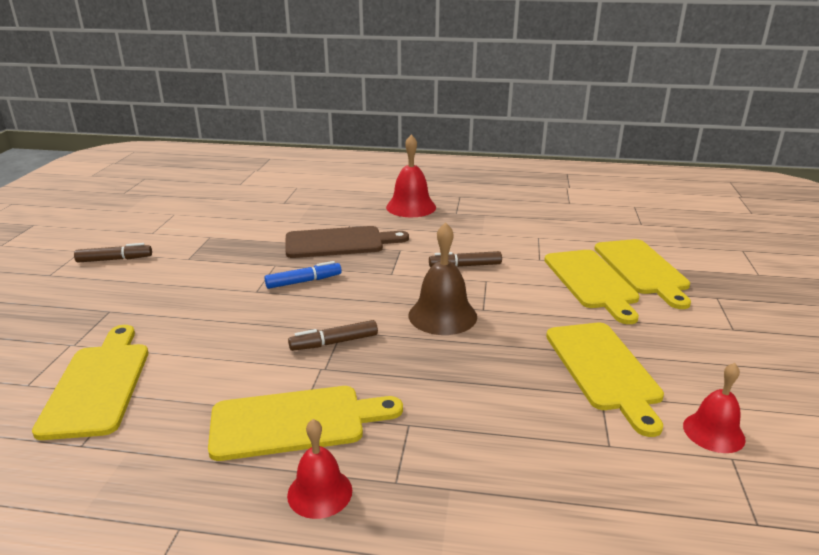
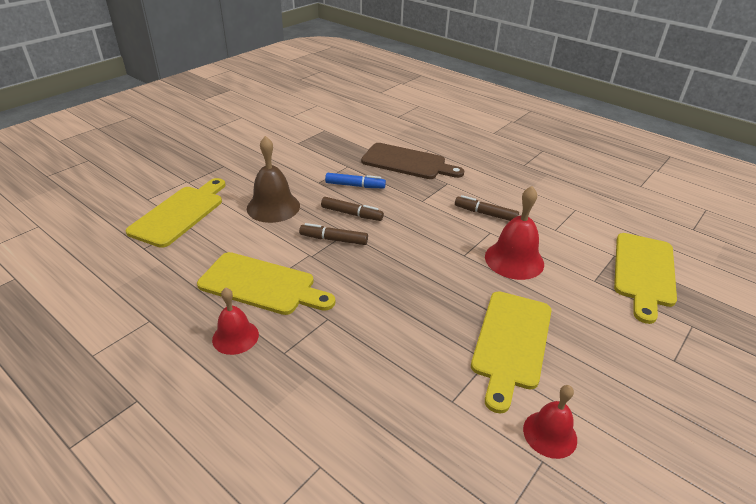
camera: 30 degrees right, 10 degrees up
(115, 259) = (254, 129): brown marker -> brown marker (352, 214)
(411, 207) = (491, 148): red bell -> red bell (514, 260)
(442, 315) = (427, 248): brown bell -> brown bell (273, 207)
(592, 282) = (581, 266): yellow cutting board -> none

